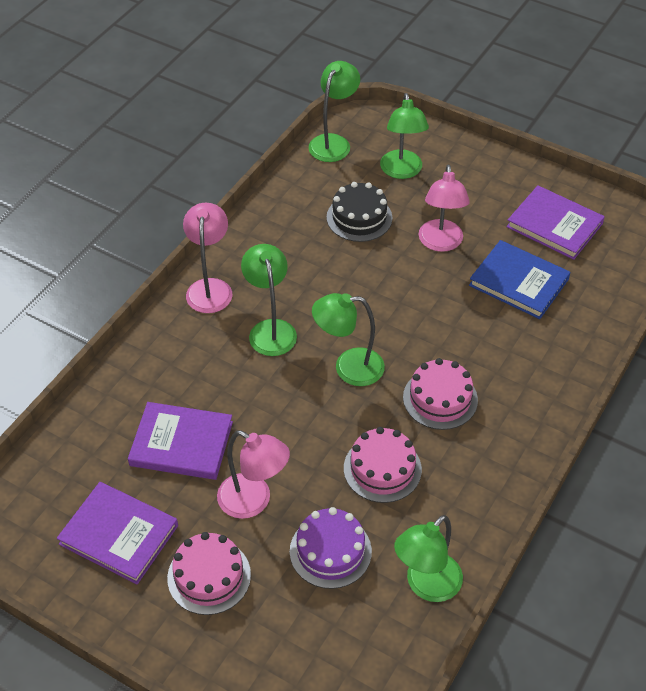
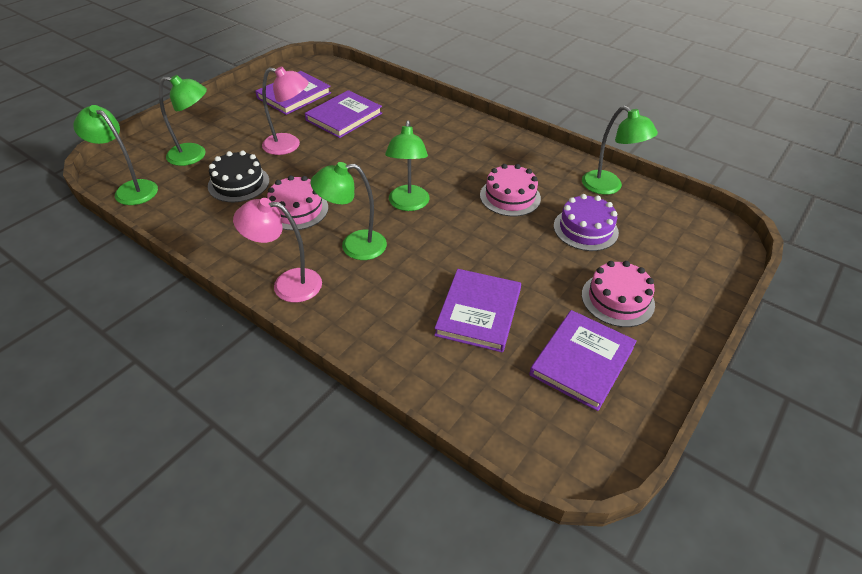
camera: 85 degrees left, 5 degrees down
(254, 501) = (541, 268): pink lamp -> none
(440, 398) = (447, 163): pink cake -> pink cake (296, 209)
(519, 282) = (344, 117): blue book -> purple book

